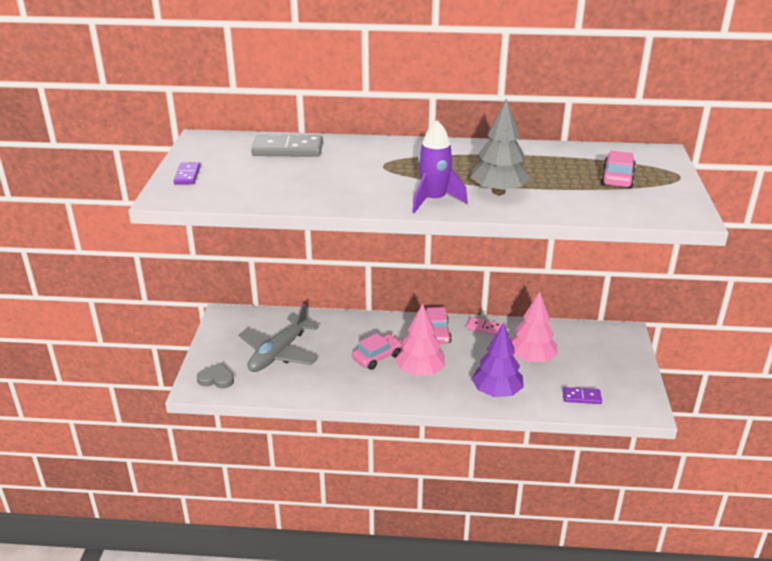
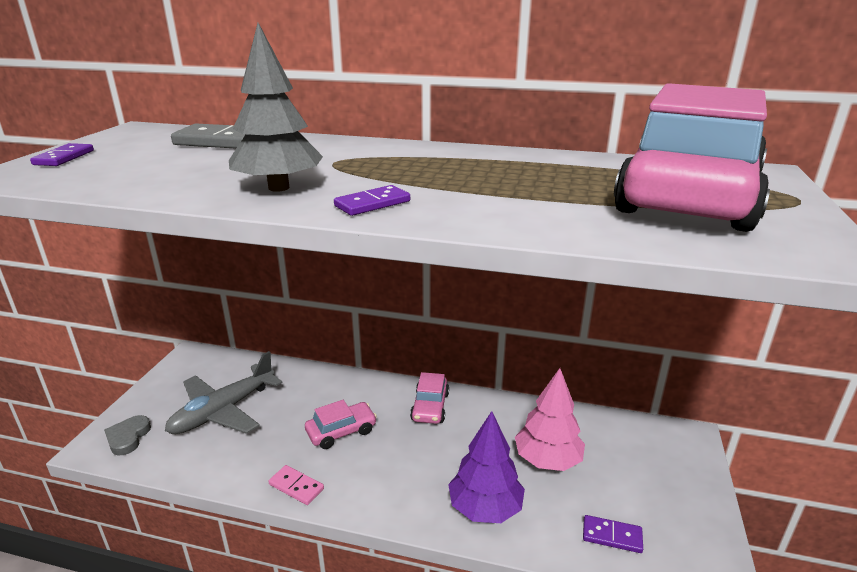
camera: 10 degrees right, 5 degrees down
(216, 379) = (128, 437): grey heart -> grey heart turned 105 degrees counterclockwise
(420, 371) = (388, 460): pink tree -> none
(434, 200) = (372, 204): purple rocket -> purple domino
(483, 328) = (493, 406): pink domino -> pink domino (296, 487)
(498, 192) = (483, 200): grey tree -> grey tree (278, 188)
(617, 178) = (689, 196): pink car -> pink car, size x2.38

